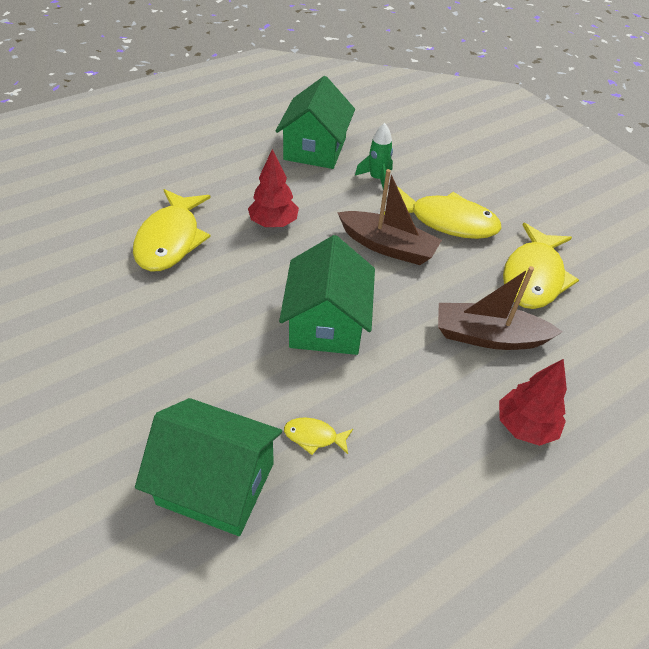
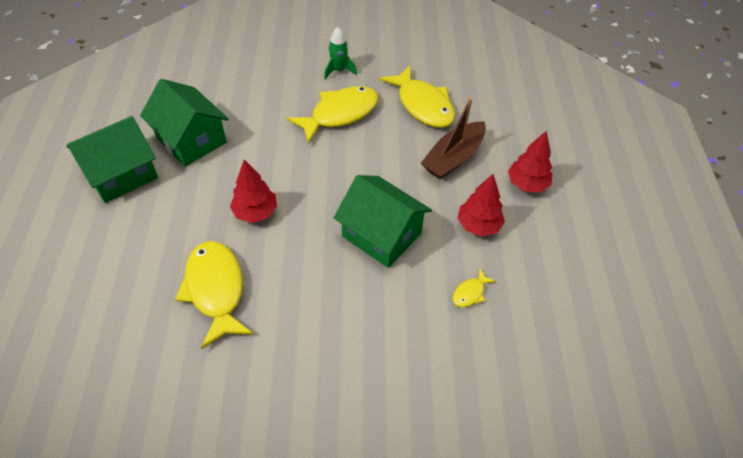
camera: 55 degrees left, 5 degrees up
(170, 240) = (215, 290): yellow fish -> yellow fish turned 150 degrees counterclockwise
(216, 483) = (472, 367): green house -> green house (121, 174)
(377, 179) = (262, 124): green rocket -> green rocket (339, 70)
(388, 246) = (337, 160): brown boat -> none
(415, 403) = (478, 225): none -> red tree

